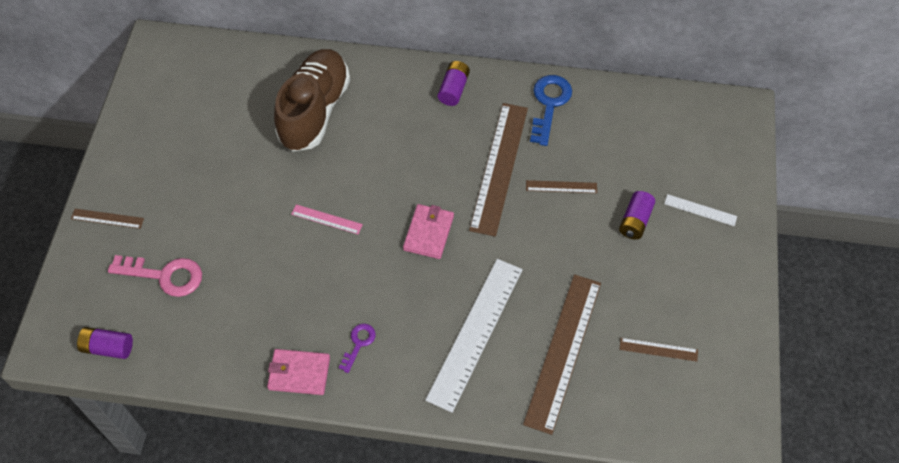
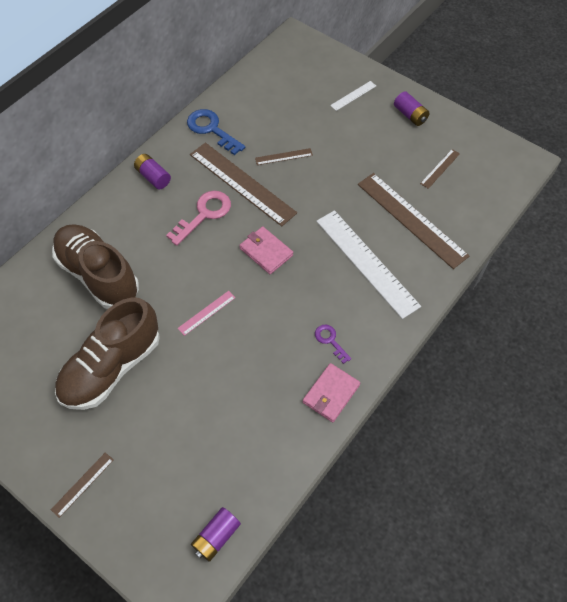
camera: 60 degrees left, 0 degrees up
(164, 275) = (175, 459): pink key -> pink key (204, 214)
(226, 176) = (112, 367): none -> brown shoe
(561, 187) = (283, 156): brown ruler -> brown ruler turned 45 degrees clockwise
(635, 221) = (338, 132): purple battery -> purple battery (410, 115)

